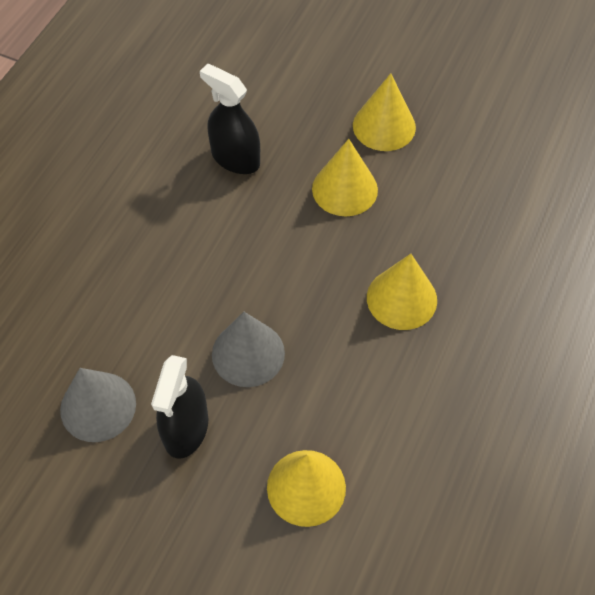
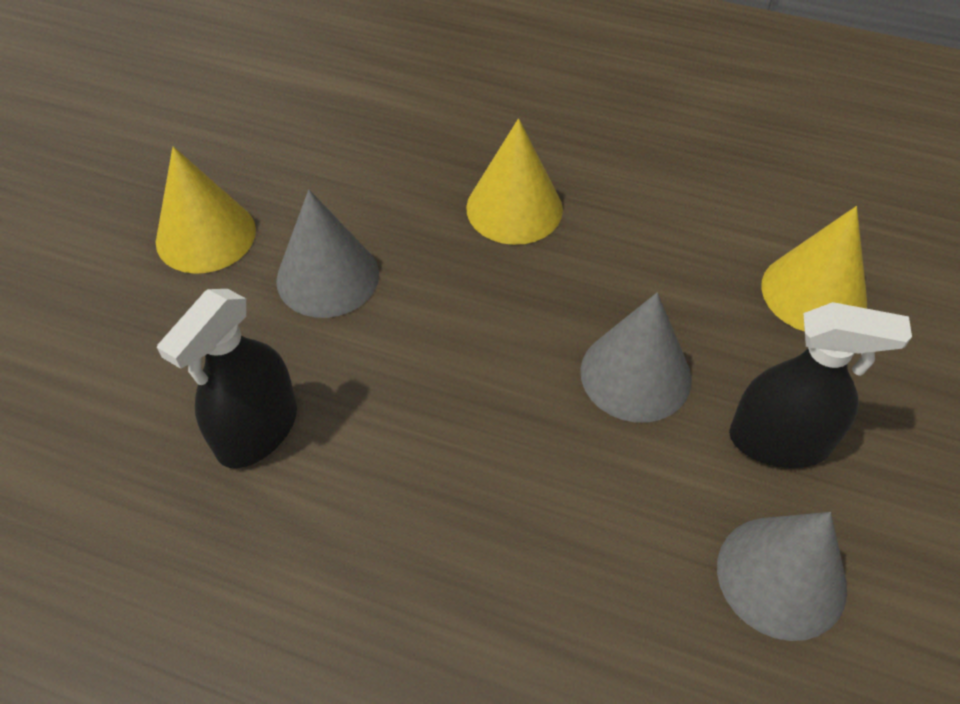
camera: 95 degrees left, 5 degrees down
(344, 189) = (327, 277): yellow cone -> grey cone

